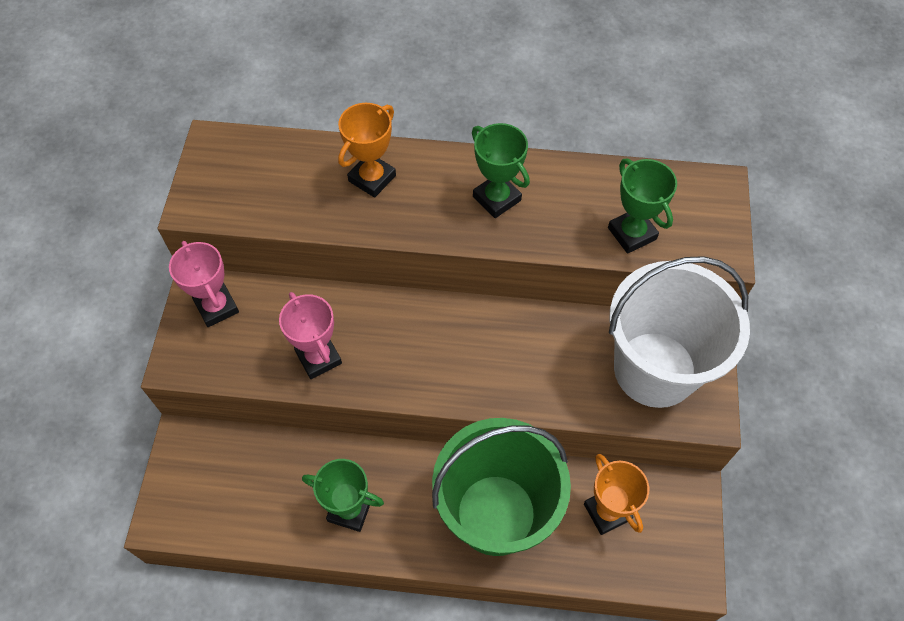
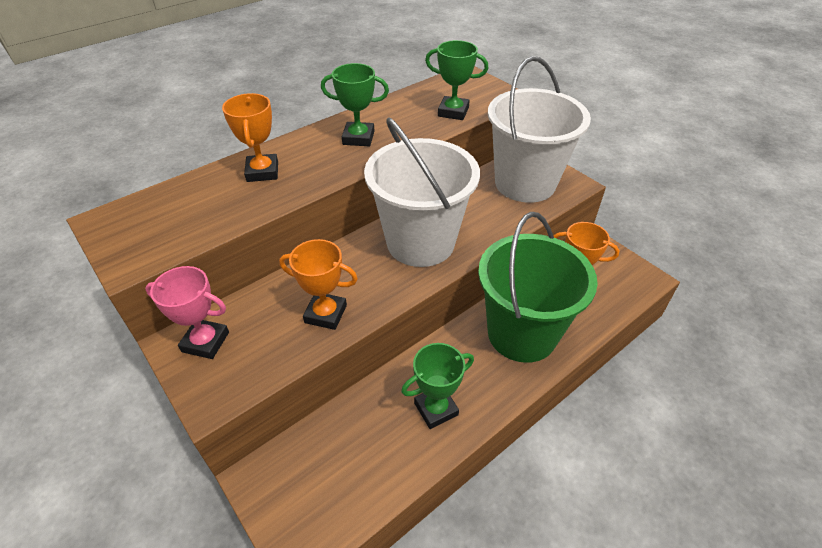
camera: 45 degrees left, 15 degrees down
(318, 358) = (325, 314): pink trophy -> orange trophy
(469, 352) = (420, 242): none -> white bucket

